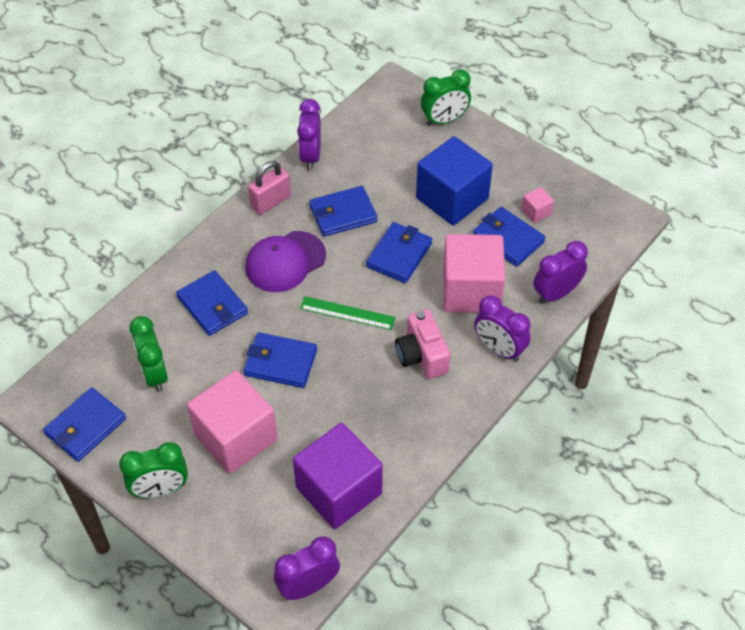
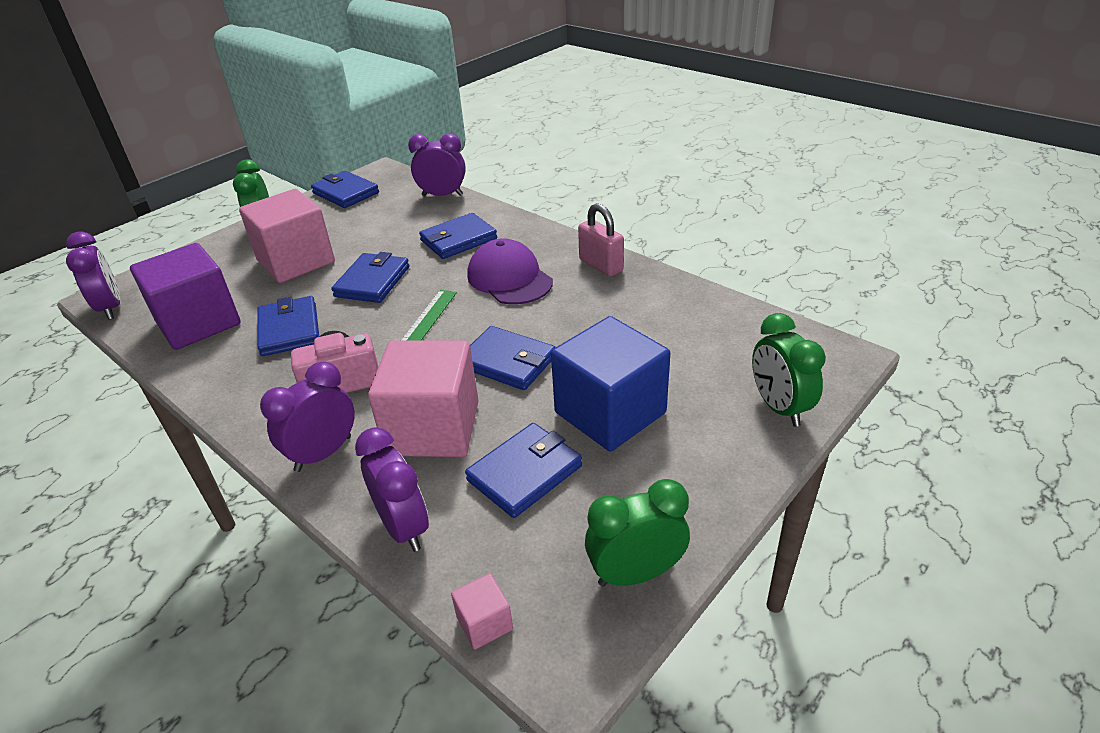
camera: 95 degrees right, 15 degrees down
(154, 374) = (386, 217): green clock -> green clock (636, 573)
(311, 156) = (679, 289): purple clock -> purple clock (442, 195)
(343, 214) = (581, 316): blue wallet -> blue wallet (289, 329)
(536, 212) = (581, 513): pink cube -> pink cube (484, 623)

